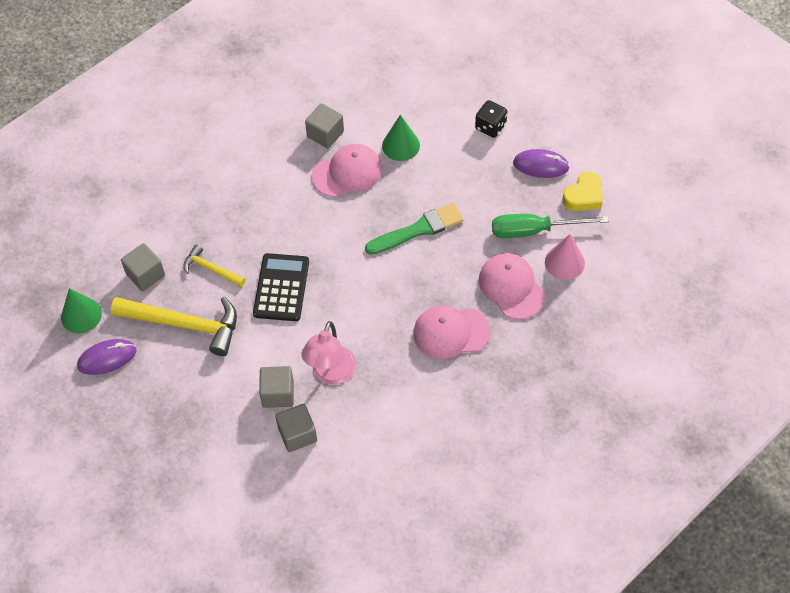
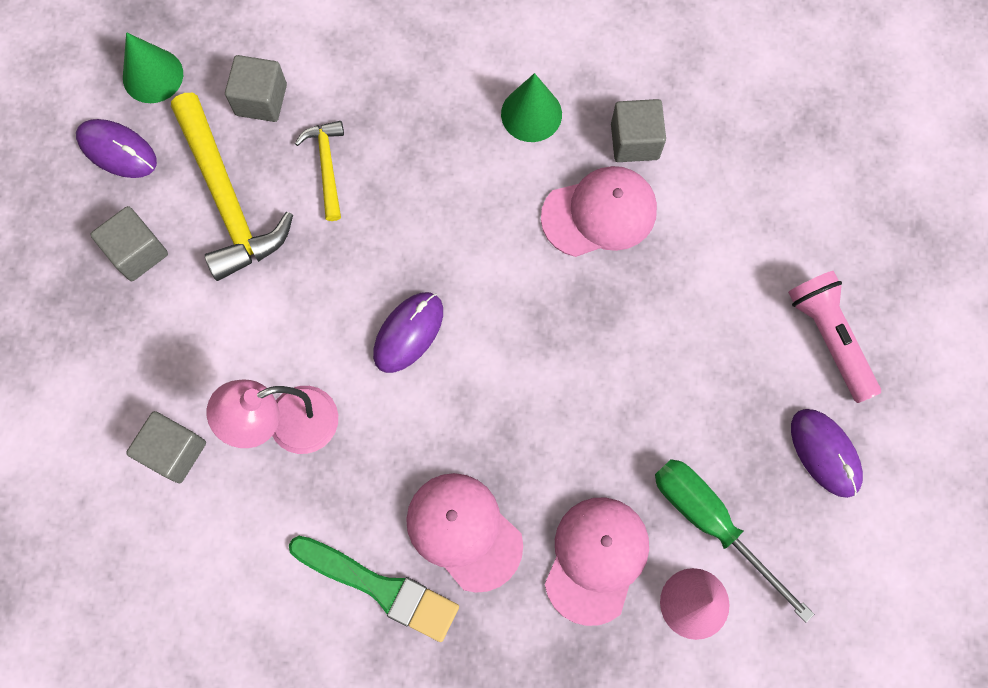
camera: 50 degrees right, 15 degrees up
(278, 394) = (213, 383): grey cube -> grey cube (137, 252)
(281, 288) = (365, 268): black calculator -> none
(332, 291) = (408, 333): none -> purple mouse
(347, 172) = (599, 213): pink cap -> pink cap turned 45 degrees counterclockwise
(401, 145) = (698, 246): green cone -> green cone (531, 114)
(418, 230) = (586, 369): green brush -> green brush (380, 588)
(490, 127) = (829, 338): black dice -> pink flashlight
(584, 195) = (826, 549): yellow heart -> none

